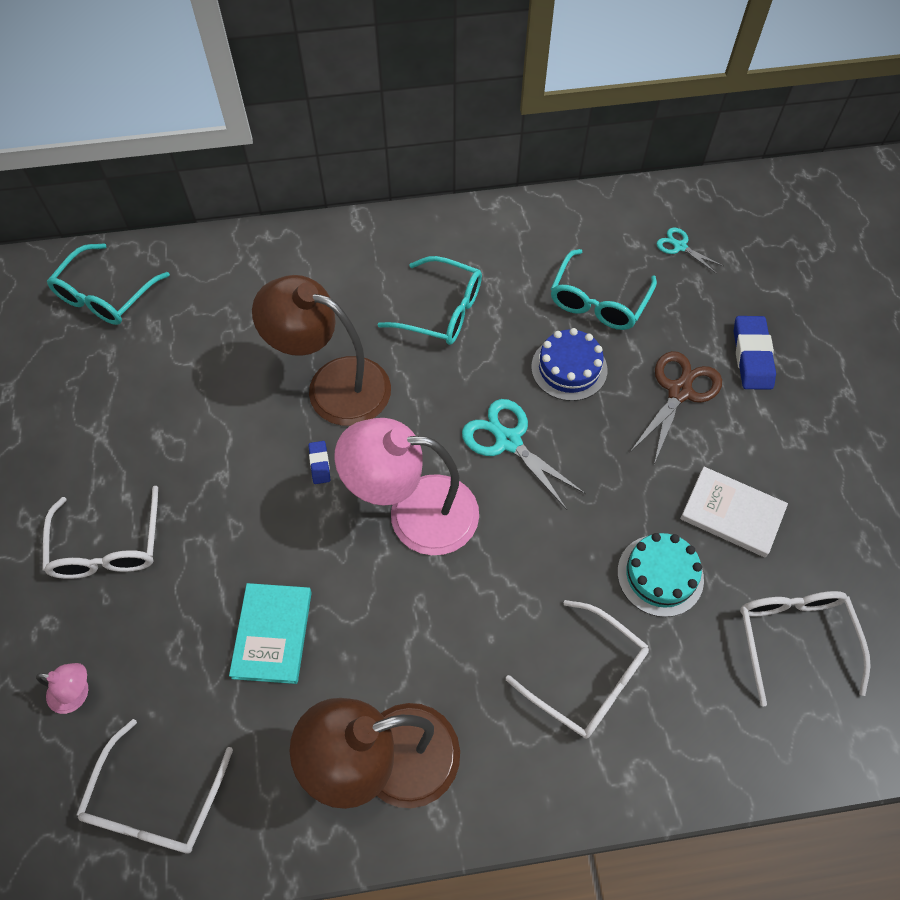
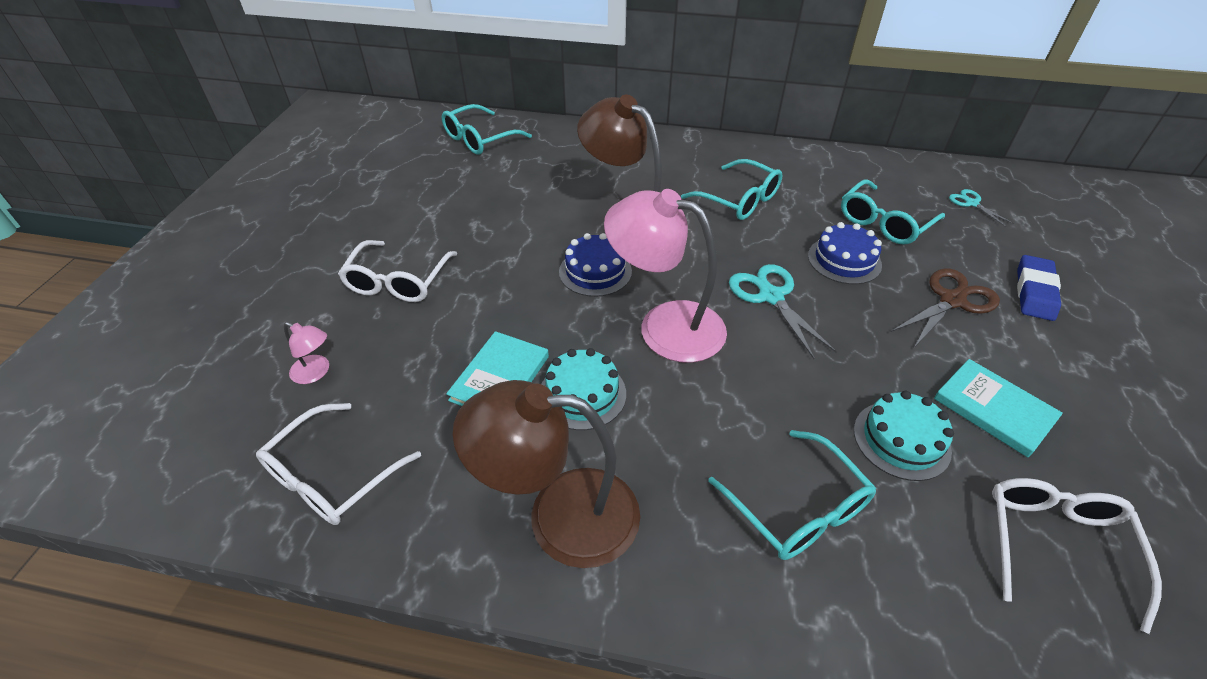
camera: 20 degrees right, 15 degrees down
(319, 464) = (595, 271): blue eraser -> blue cake
(361, 624) = (582, 394): none -> turquoise cake
(588, 678) = (798, 508): white glasses -> turquoise glasses
(732, 513) = (994, 409): white book -> turquoise book

